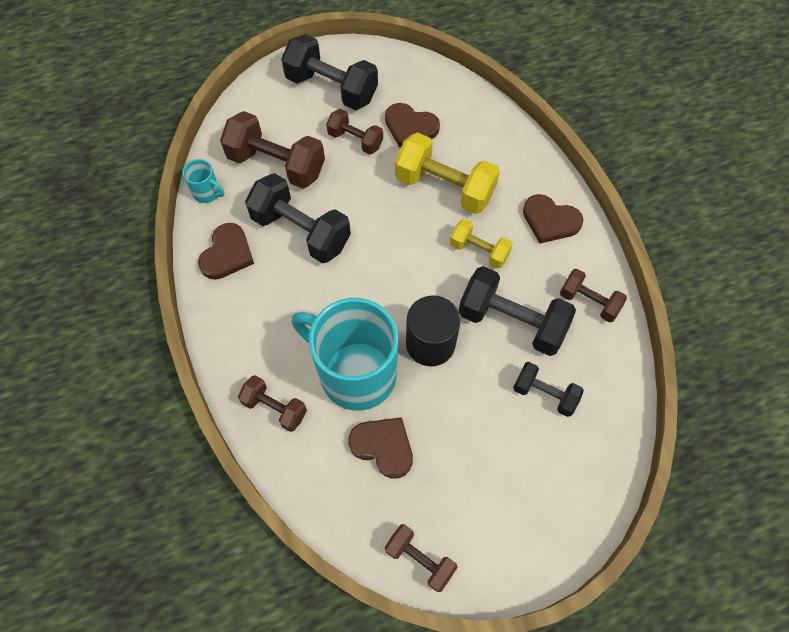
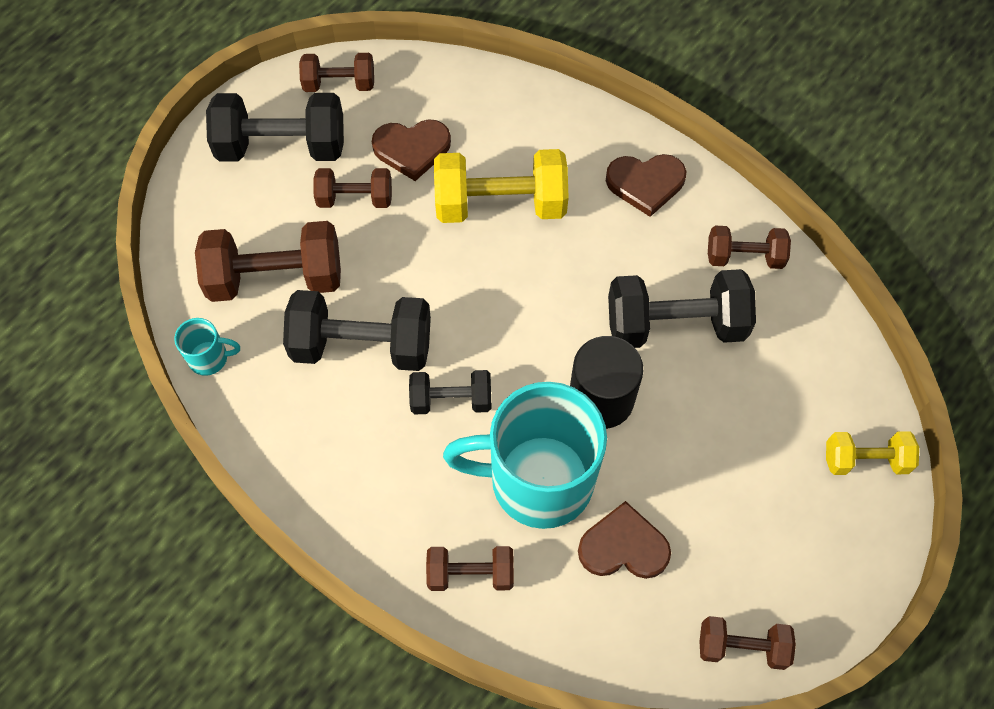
camera: 30 degrees left, 0 degrees up
(227, 254) = (288, 421): brown heart -> none
(391, 67) = (339, 83): none -> brown dumbbell
(479, 250) = (588, 260): yellow dumbbell -> yellow dumbbell (865, 460)
(544, 394) = (761, 387): black dumbbell -> black dumbbell (451, 400)

